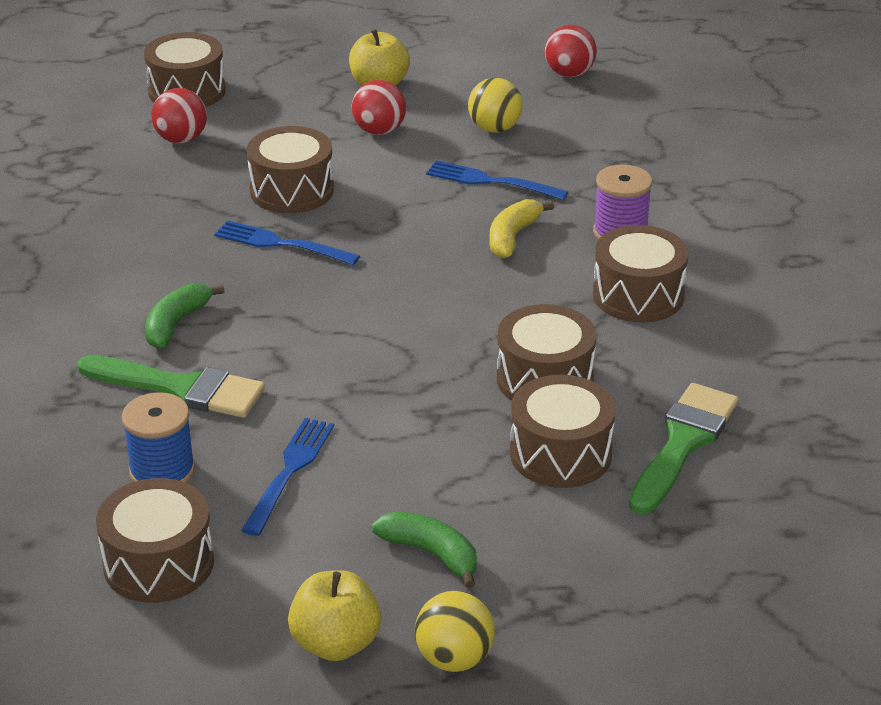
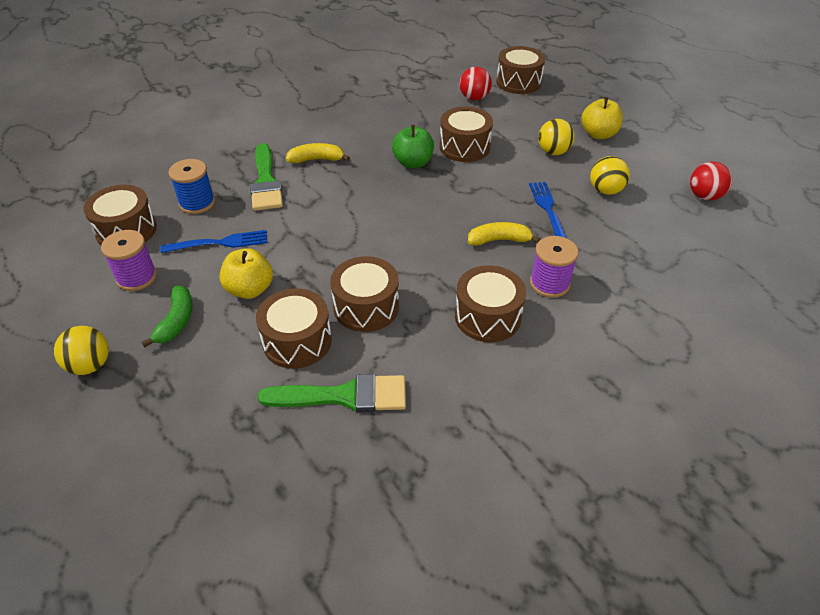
camera: 60 degrees right, 10 degrees up
(176, 324) = (317, 159): green banana -> yellow banana
(281, 244) = (413, 163): blue fork -> green apple
(293, 574) = (136, 277): none -> purple spool
(336, 643) = (87, 314): yellow apple -> yellow apple (250, 289)
(379, 131) = (553, 152): red ball -> yellow ball

